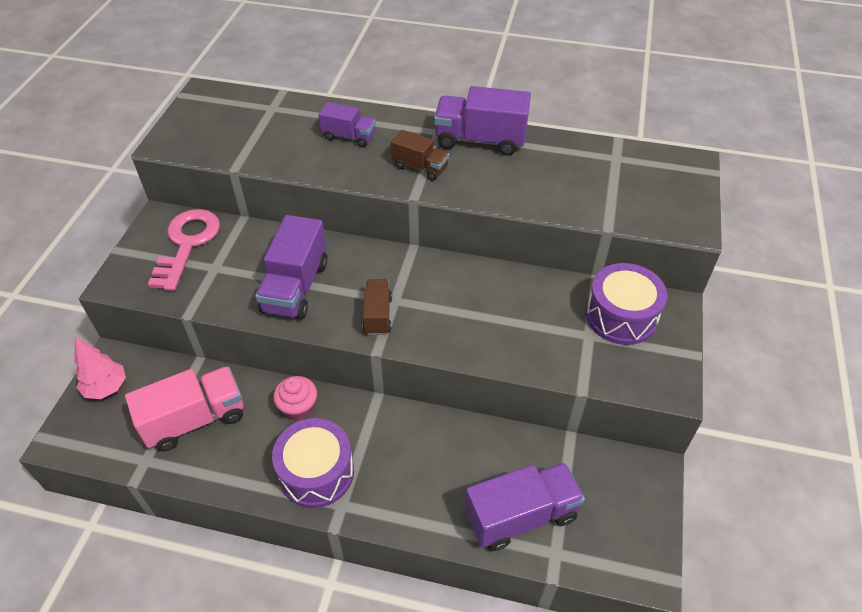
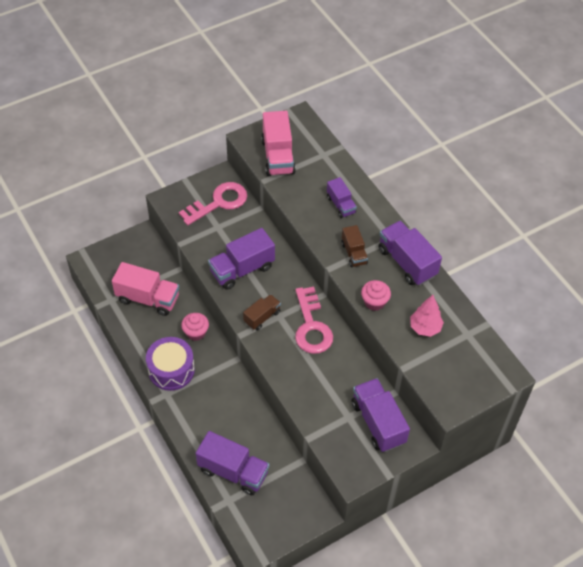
camera: 45 degrees right, 5 degrees up
(106, 388) = (128, 249): pink tree -> pink tree (425, 328)
(222, 138) = (278, 156): none -> pink truck
(441, 283) = (311, 326): none -> pink key
(499, 193) = (374, 302): none -> pink cupcake
(621, 316) = (378, 422): purple drum -> purple truck

